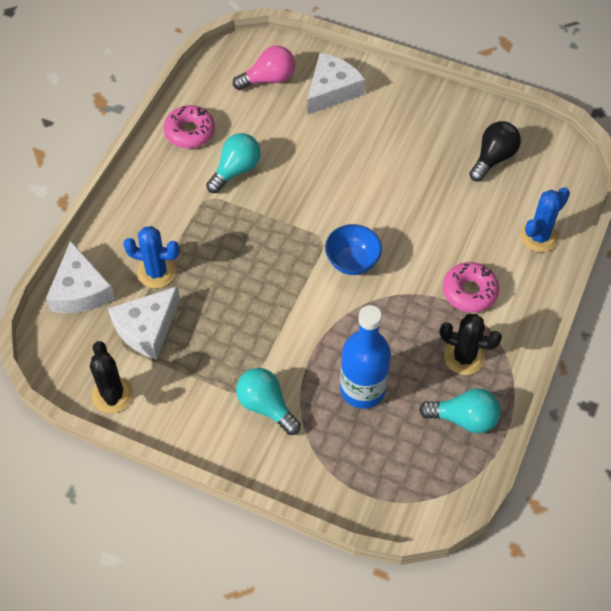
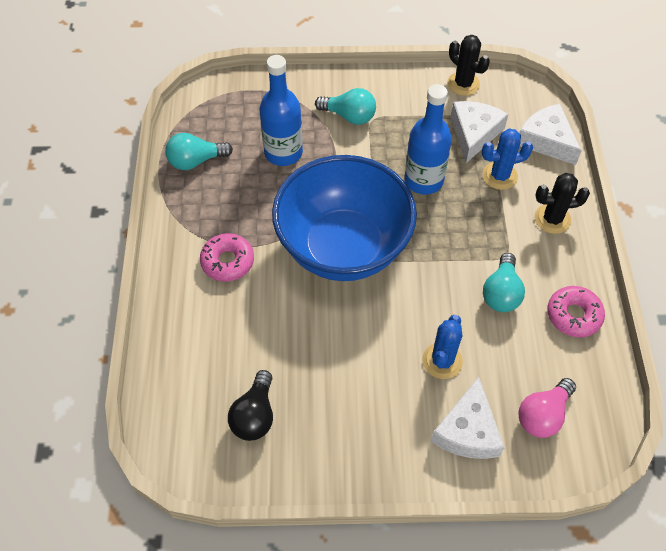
camera: 155 degrees right, 0 degrees up
(234, 298) = (423, 180): none -> blue bottle
(352, 262) = (343, 248): blue bowl -> blue bowl, size x2.50
(464, 357) = (212, 205): black cactus -> black cactus (552, 219)
(539, 237) = (179, 341): blue cactus -> blue cactus (442, 361)

